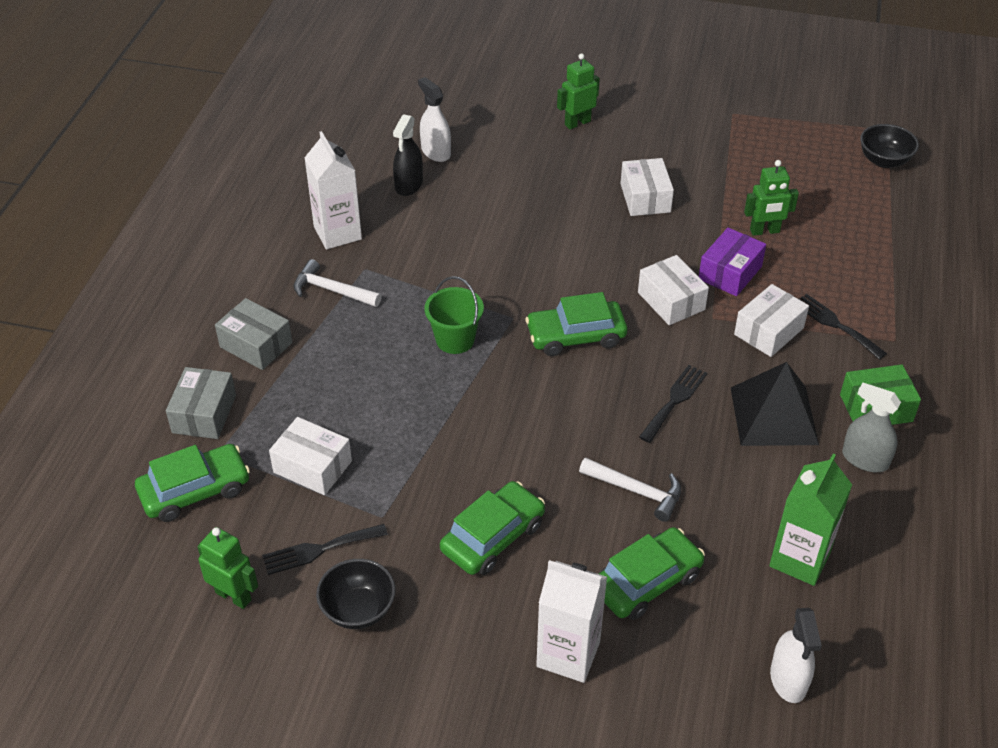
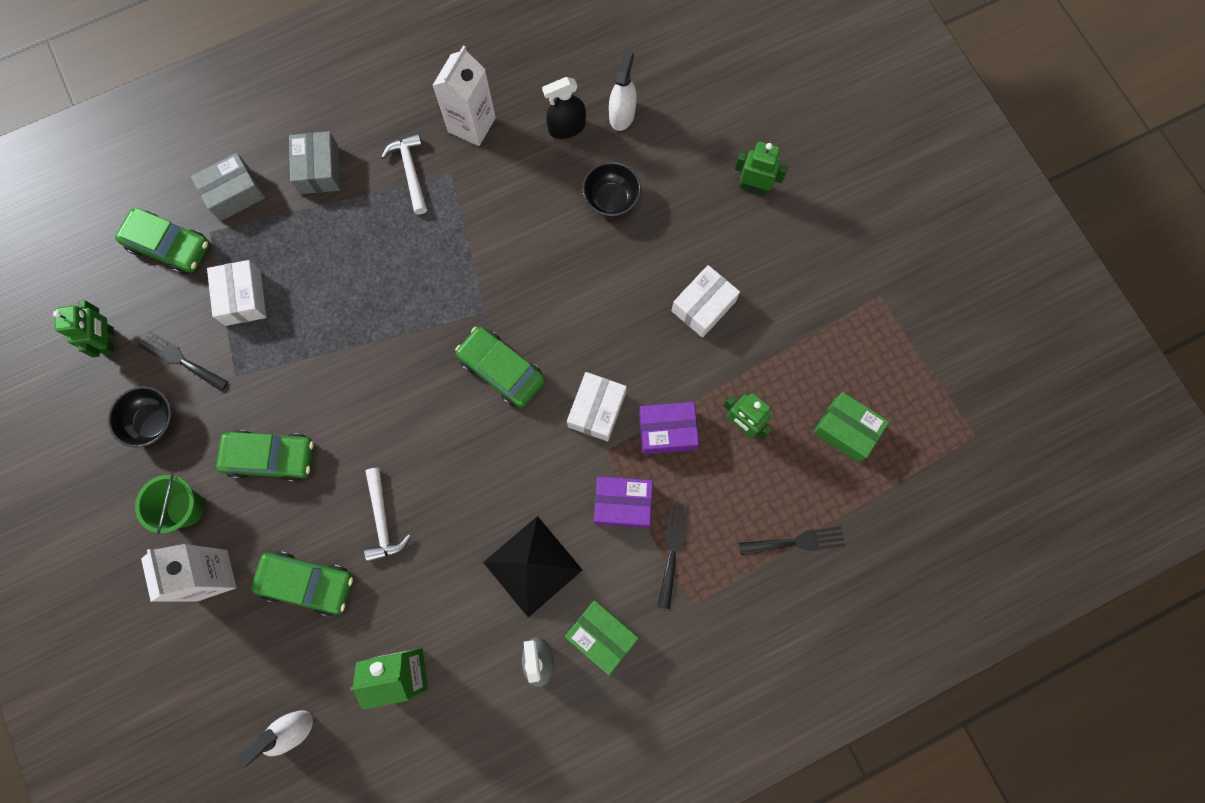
camera: 50 degrees right, 30 degrees up
(455, 340) = (430, 292): green bucket -> green bucket (185, 508)
(674, 401) = (491, 486): black fork -> black fork (797, 542)
(769, 331) = (622, 504): white box -> purple box
(822, 184) = (846, 430): none -> green box
(884, 161) = (925, 460): black bowl -> black bowl (611, 199)

